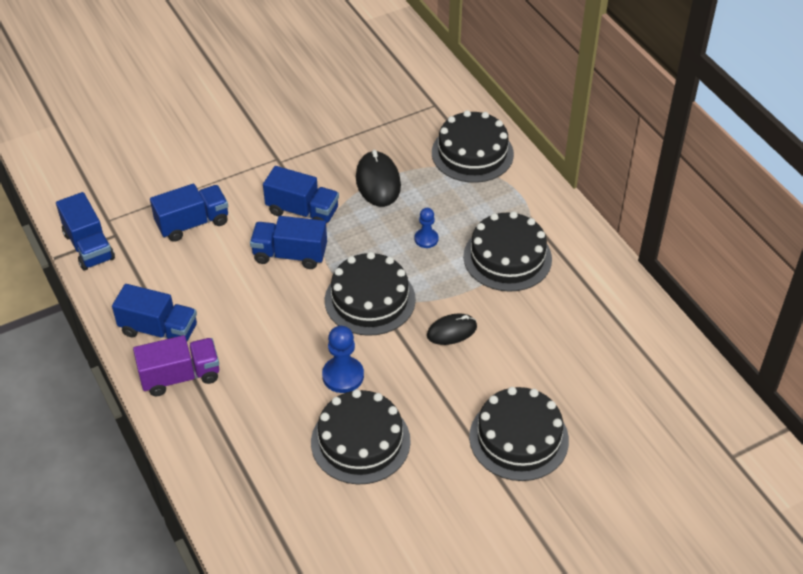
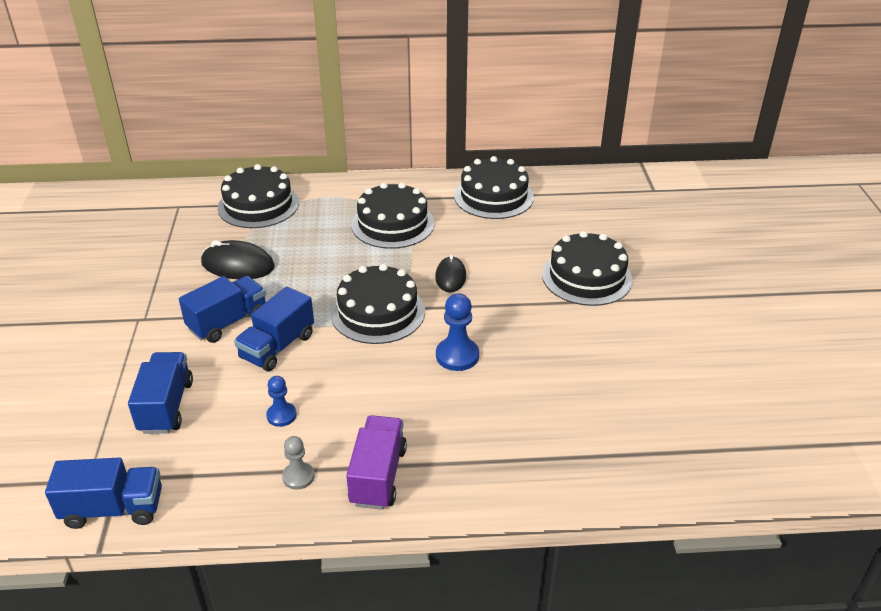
camera: 65 degrees left, 10 degrees down
(159, 330) = (298, 477): blue truck -> grey pawn
(360, 441) = (541, 367): black cake -> black cake (494, 196)
(426, 239) = (334, 259): blue pawn -> blue pawn (281, 415)

